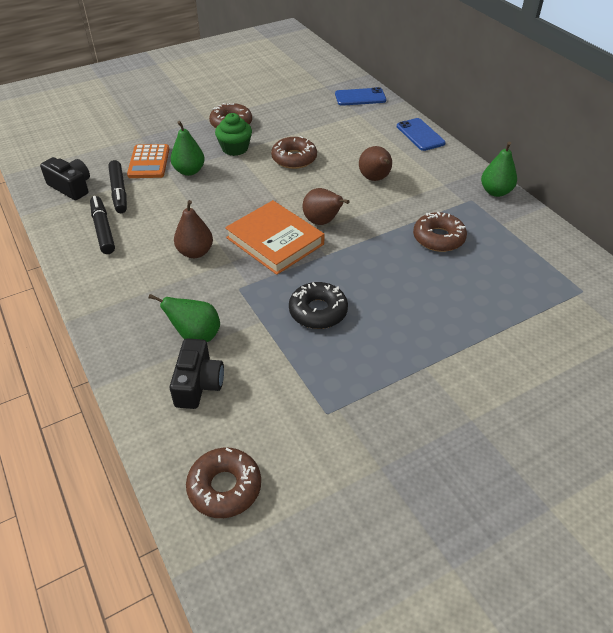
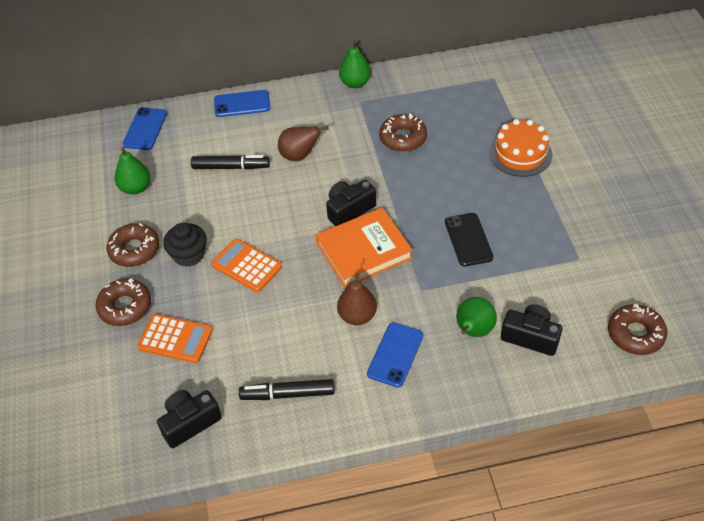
camera: 70 degrees left, 5 degrees up
(119, 192) = (222, 374): black marker -> black marker (231, 167)
(155, 285) = (395, 354): none -> blue phone
(189, 171) = (213, 302): green pear -> green pear (135, 188)
(233, 179) = (246, 266): none -> orange calculator
(235, 148) = (188, 255): green cupcake -> black cupcake
(294, 158) = (234, 208): brown donut -> brown donut (125, 307)
(318, 311) = (468, 239): black donut -> black phone
(322, 222) = (349, 210): brown pear -> black camera
(471, 334) = (520, 153): none -> orange cake

